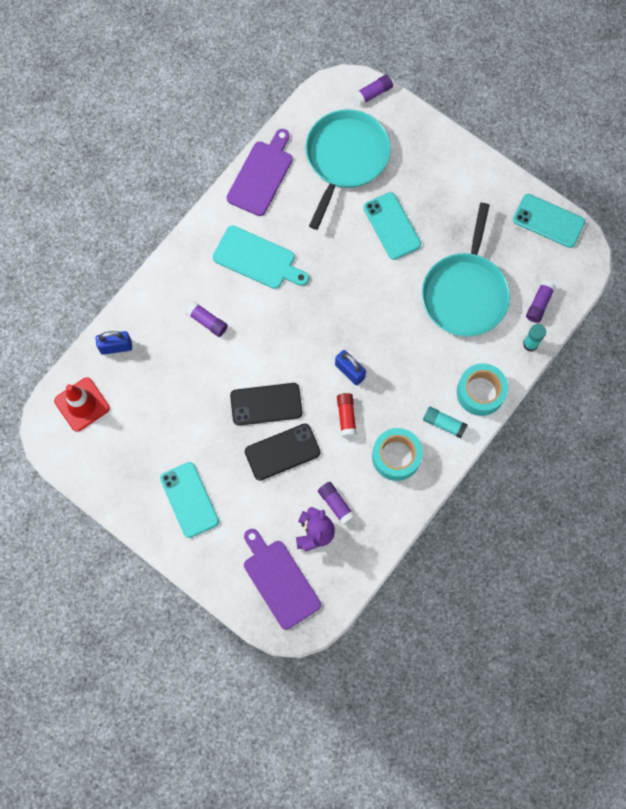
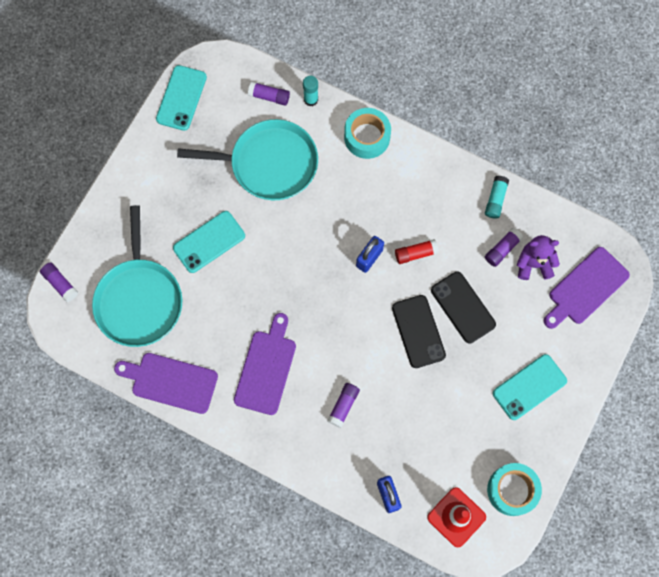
camera: 100 degrees left, 0 degrees up
(257, 259) = (266, 368): turquoise cutting board -> purple cutting board
(345, 158) = (139, 299): turquoise pan -> turquoise pan turned 105 degrees counterclockwise
(396, 456) = (445, 202): turquoise tape -> turquoise tape (512, 490)
(444, 424) = (404, 165): turquoise glue stick -> turquoise glue stick (495, 200)

